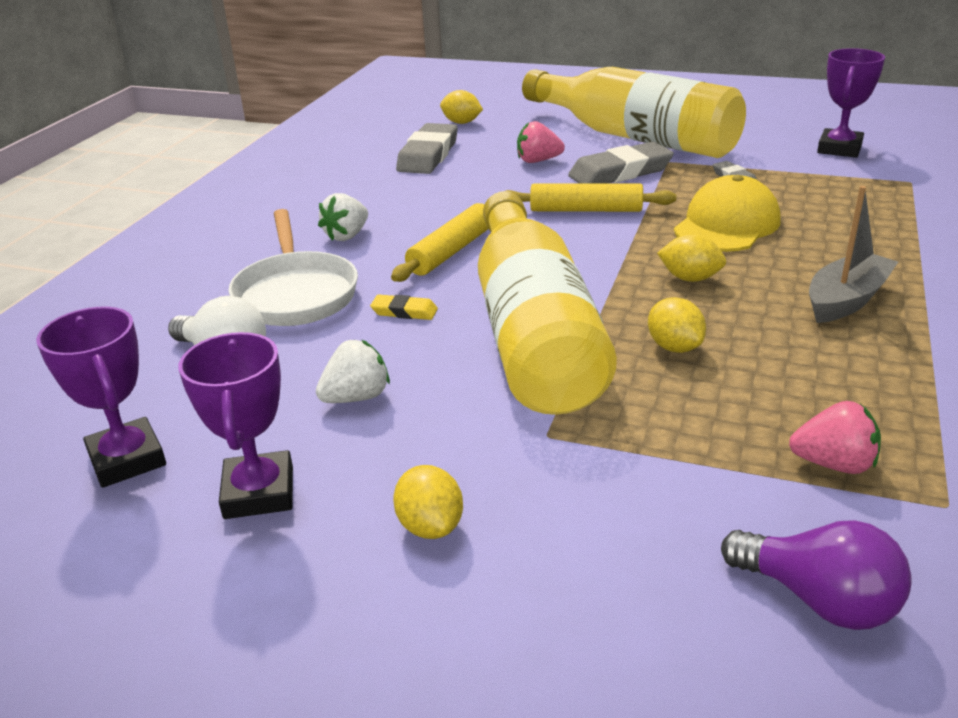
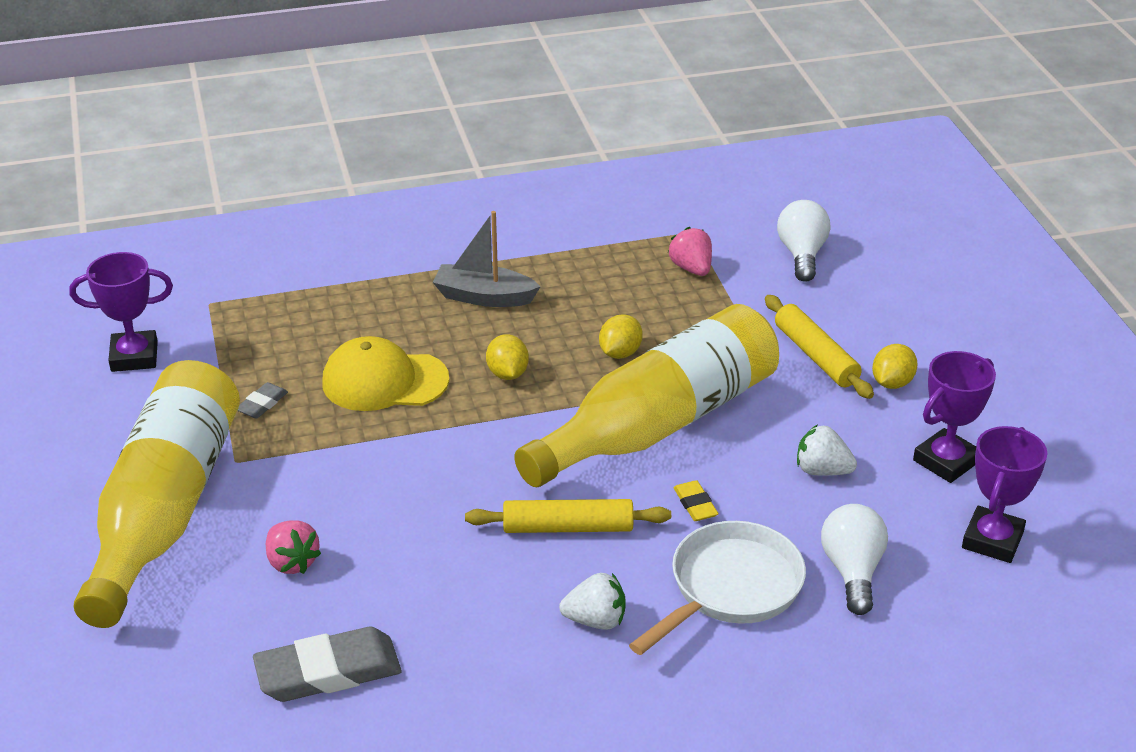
camera: 125 degrees left, 5 degrees up
(461, 123) = (181, 699): yellow lemon -> none
(585, 210) = (410, 475): yellow rolling pin -> yellow rolling pin (816, 356)
(620, 172) = (291, 485): grey eraser -> none
(818, 600) = (802, 255): purple light bulb -> white light bulb

